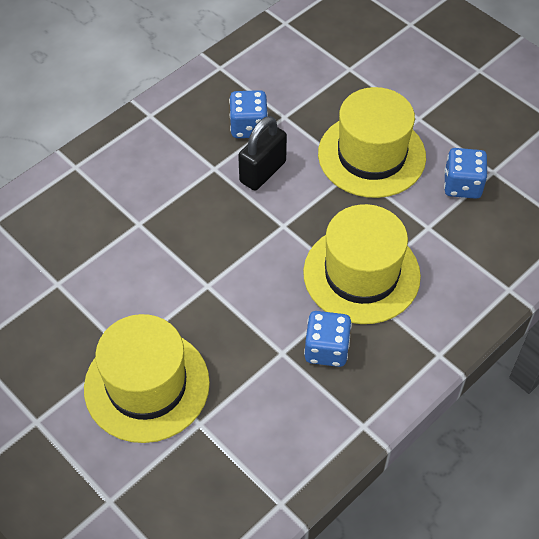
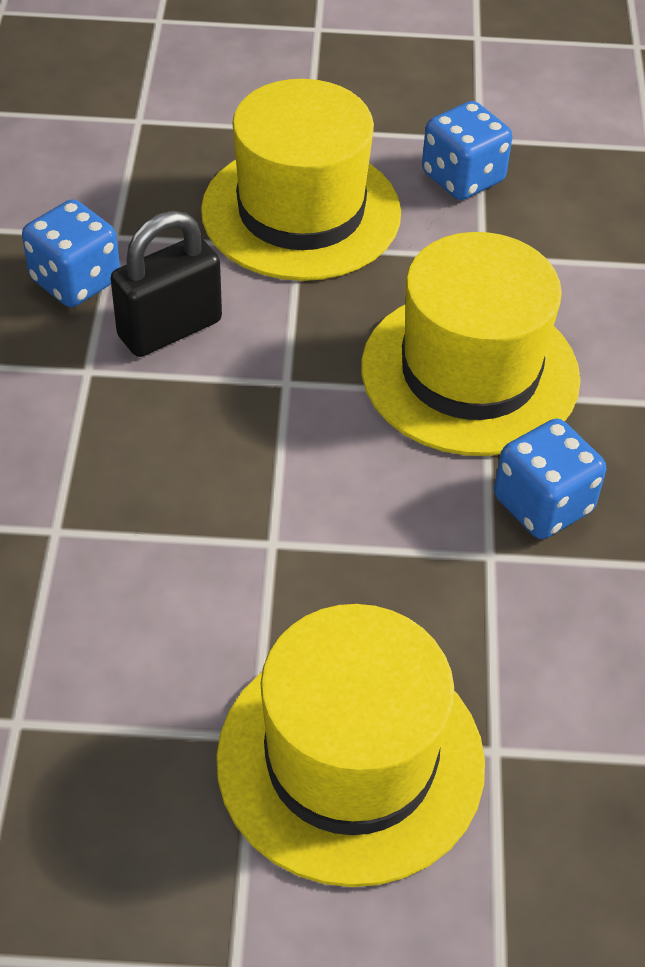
camera: 45 degrees left, 5 degrees down
(262, 172) = (169, 329): black padlock -> black padlock turned 60 degrees clockwise

